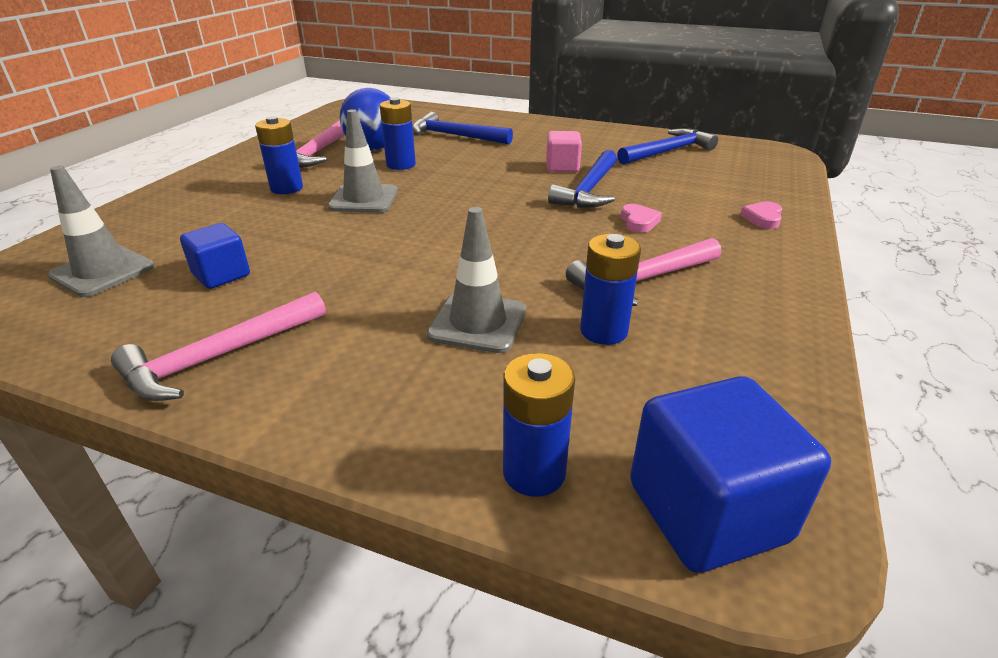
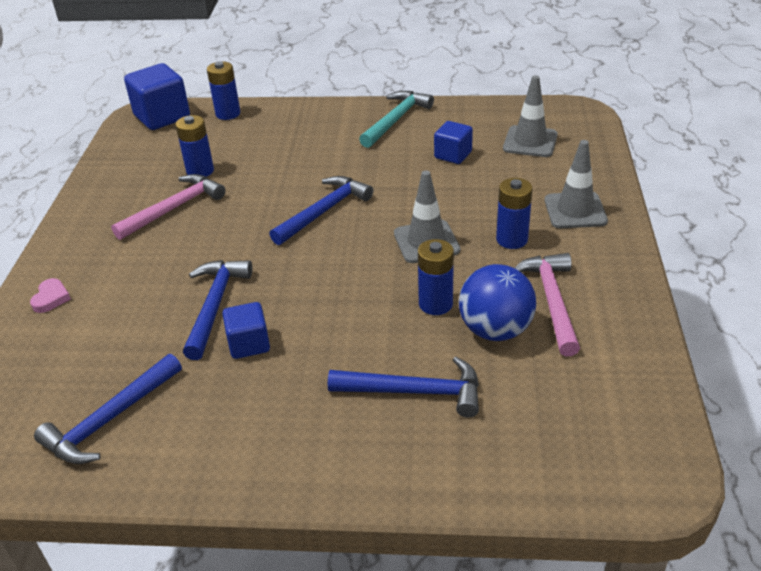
camera: 165 degrees right, 5 degrees up
(219, 357) = (396, 120): pink hammer -> turquoise hammer
(445, 242) = (324, 211): none -> blue hammer
(478, 323) = (273, 161): grey traffic cone -> grey traffic cone (575, 210)
(562, 167) = (249, 344): pink cube -> blue cube
(639, 222) = (168, 268): pink heart -> none

